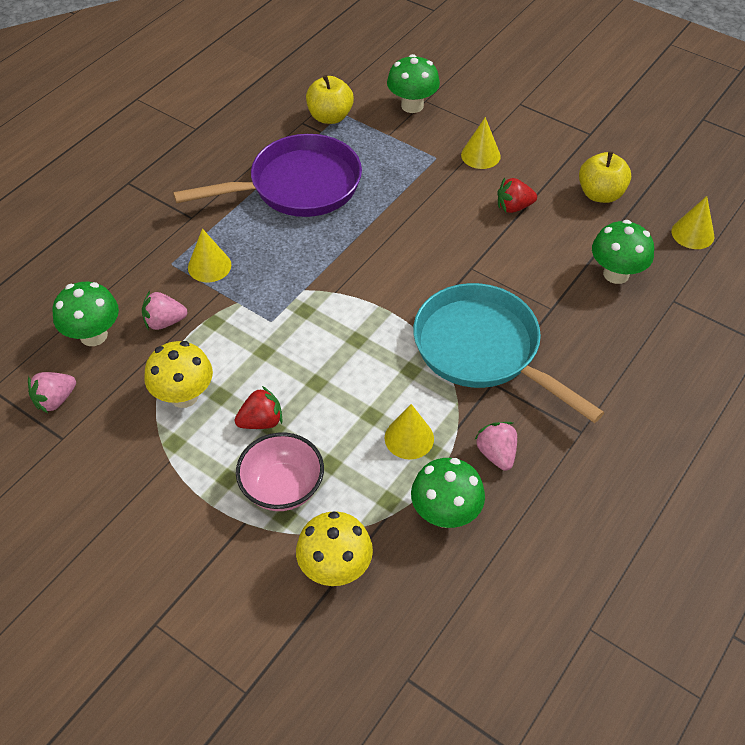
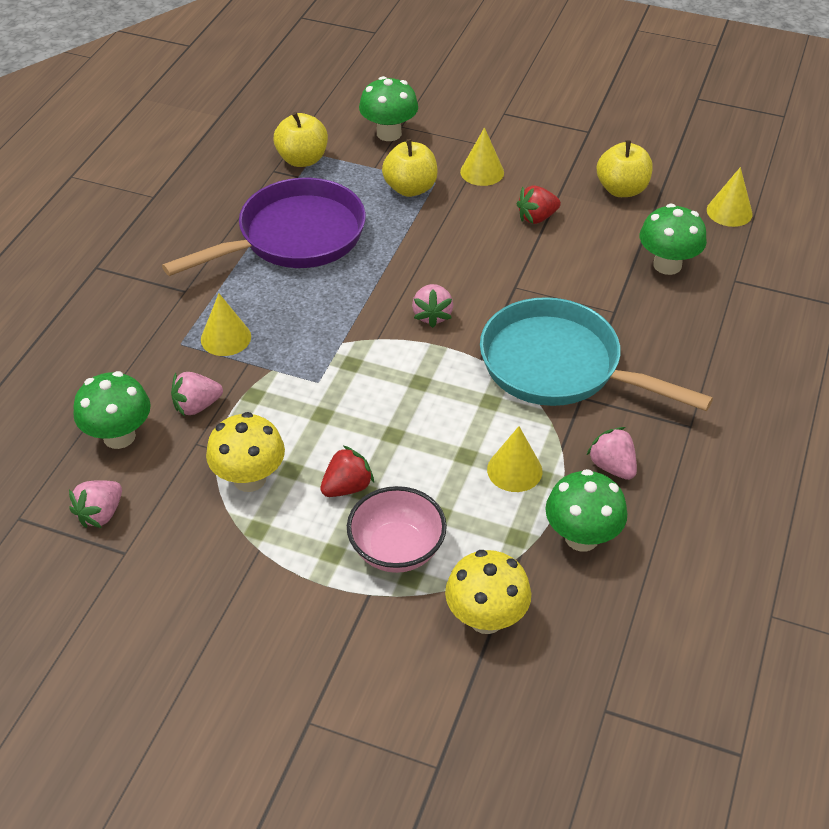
camera: 15 degrees left, 5 degrees down
(389, 280) = (432, 315): none -> pink strawberry
(412, 159) = (410, 188): none -> yellow apple

